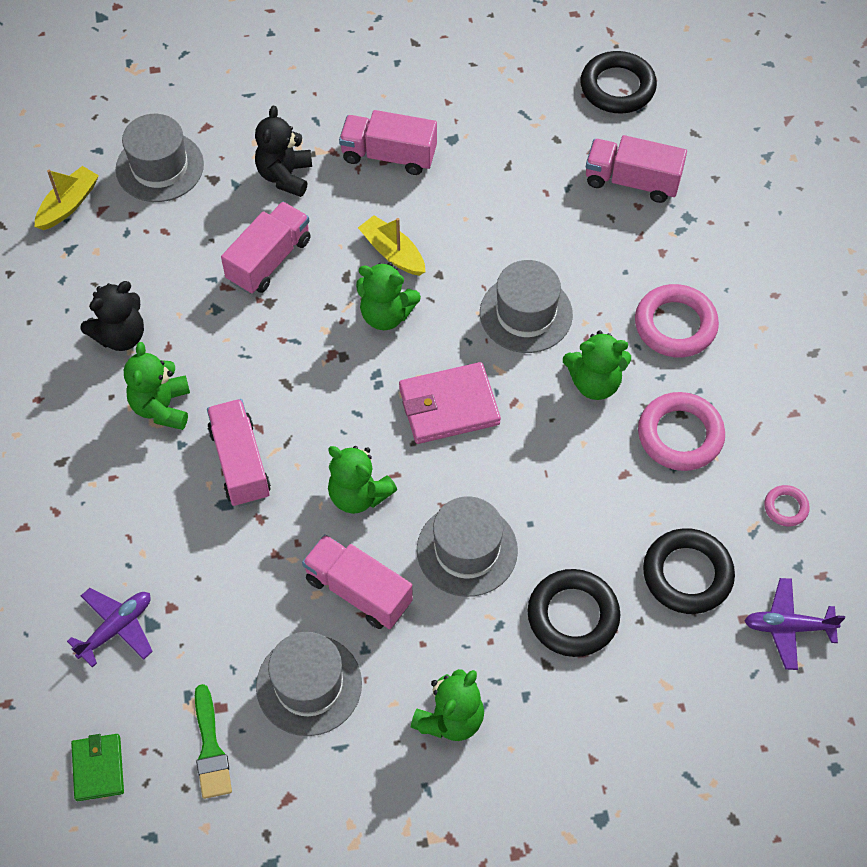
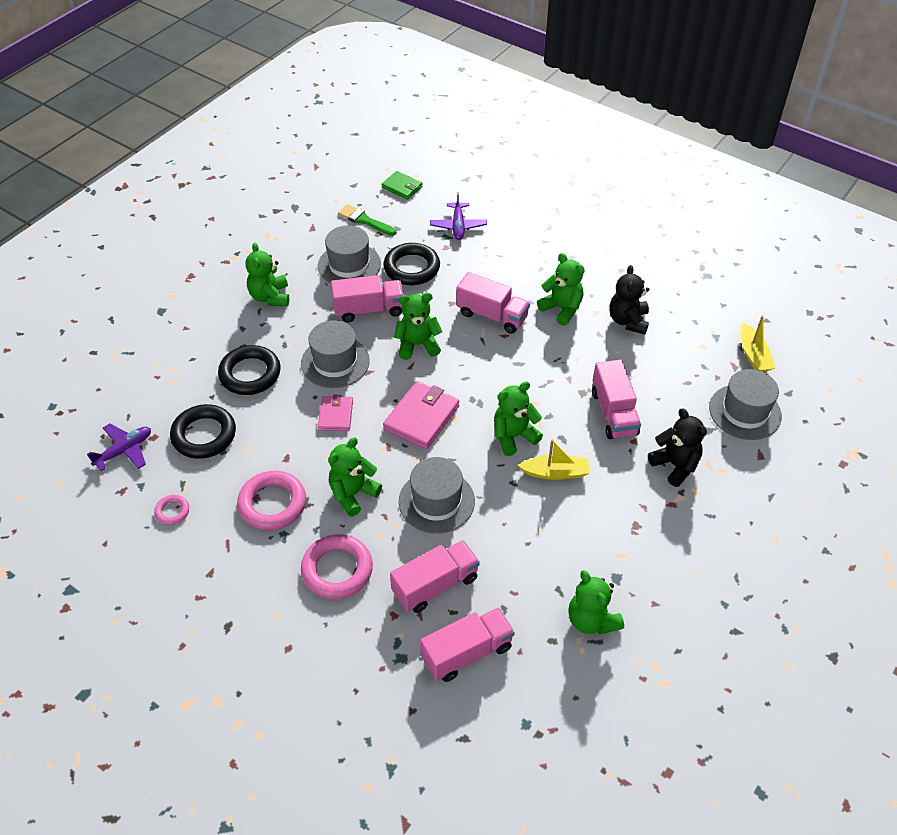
camera: 135 degrees right, 10 degrees down
(388, 155) = (638, 531): pink truck -> pink truck (435, 585)
(509, 128) = (591, 620): none -> green teddy bear
(530, 481) = (335, 415): none -> pink wallet
(617, 87) = (560, 728): black ring -> black ring (412, 268)

